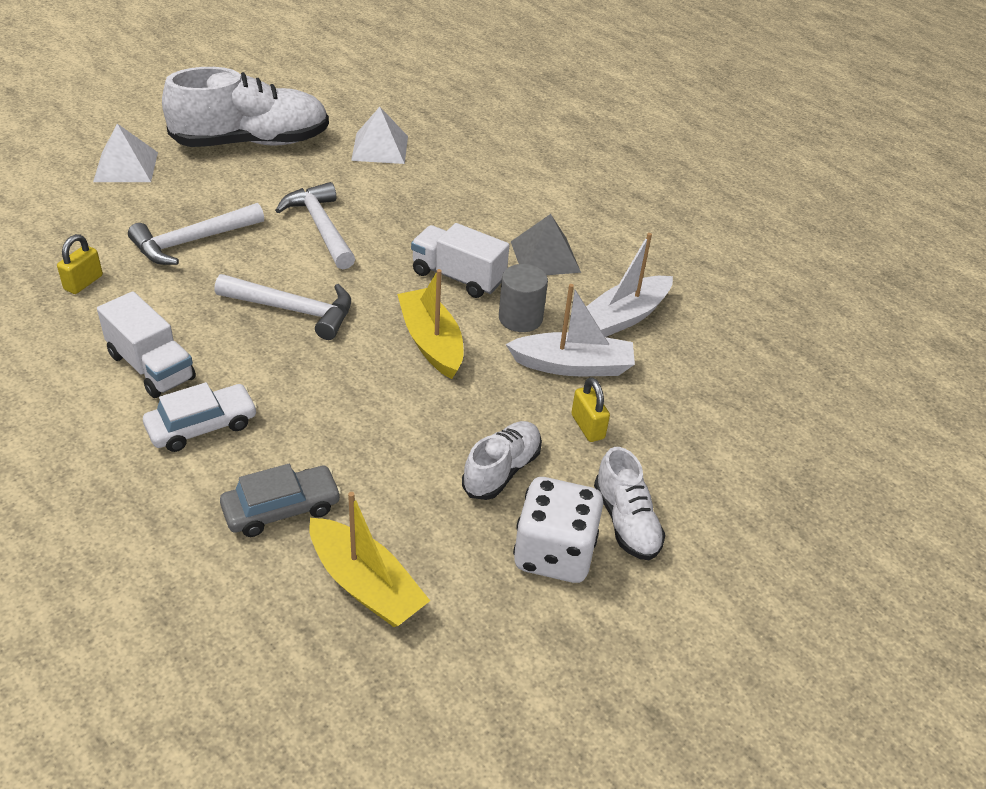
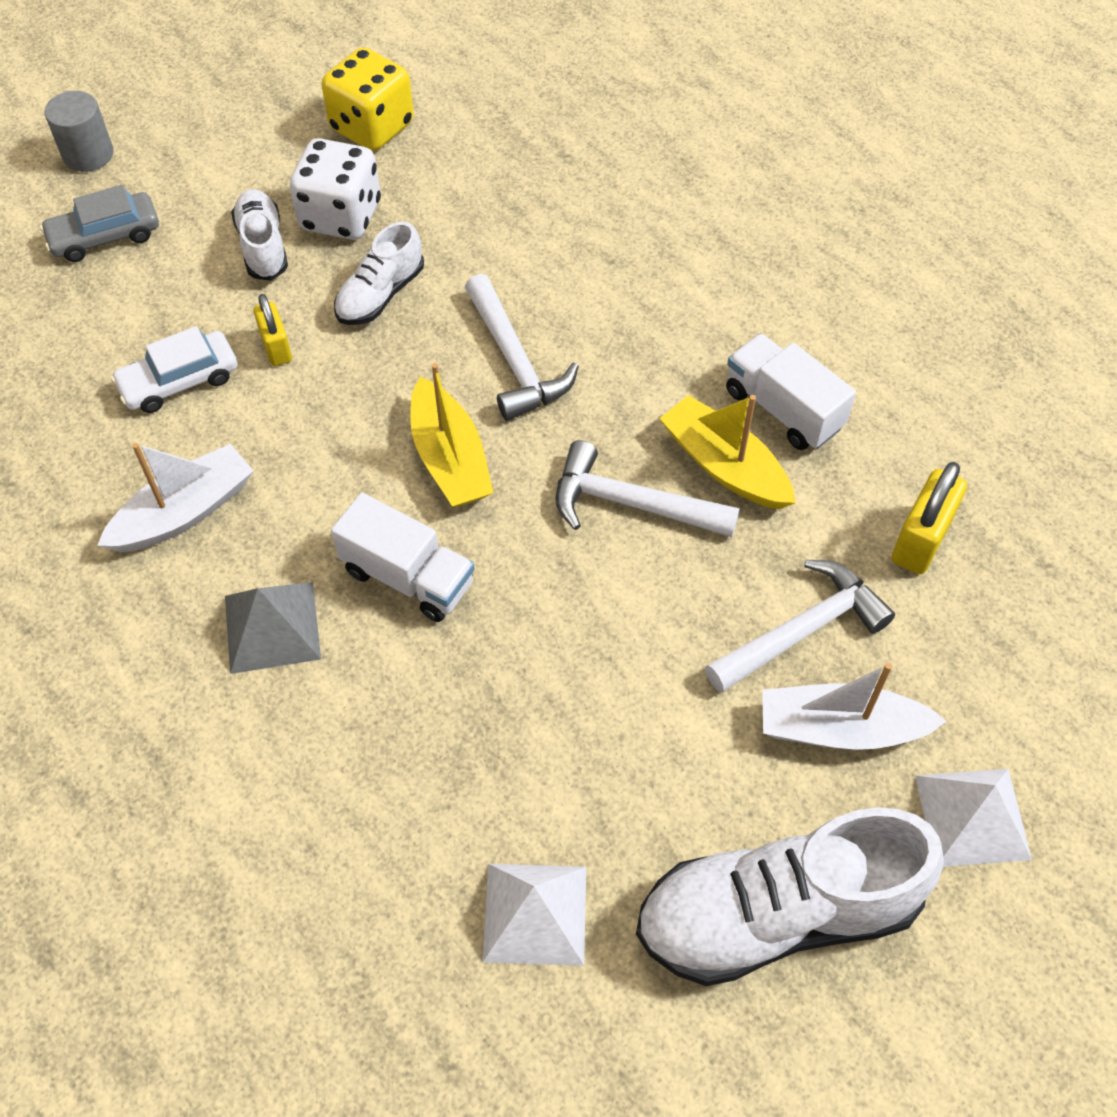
camera: 175 degrees left, 15 degrees up
(83, 283) = (920, 540): yellow padlock -> yellow padlock, size x1.52
(202, 426) = (702, 336): white car -> white car (179, 381)
(281, 509) = (601, 251): grey car -> grey car (105, 236)
(320, 227) = (617, 675): white hammer -> white hammer (515, 361)
(366, 585) = (516, 188): yellow boat -> yellow boat (724, 466)
(520, 318) = (329, 503): grey cylinder -> grey cylinder (88, 154)
(538, 673) = (372, 127): none -> yellow dice
(573, 365) = (274, 429): white boat -> white boat (840, 729)

